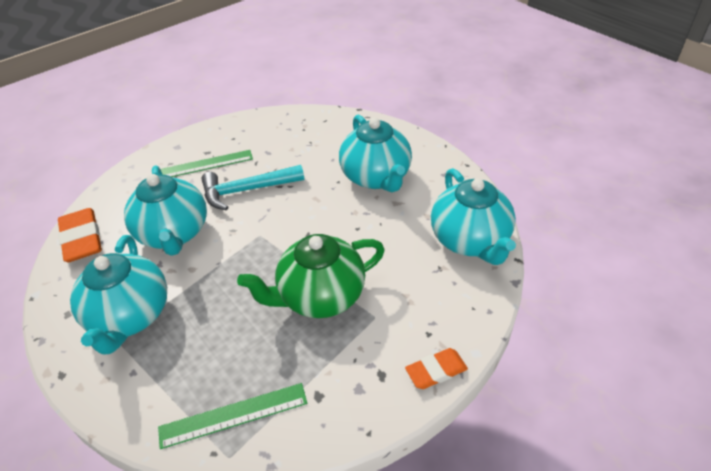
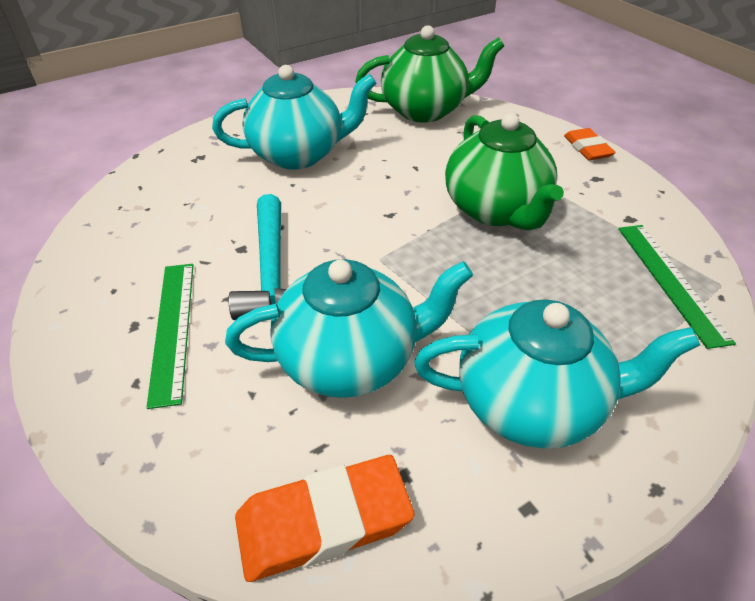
camera: 85 degrees left, 0 degrees up
(470, 241) = (425, 110): turquoise teapot -> green teapot

